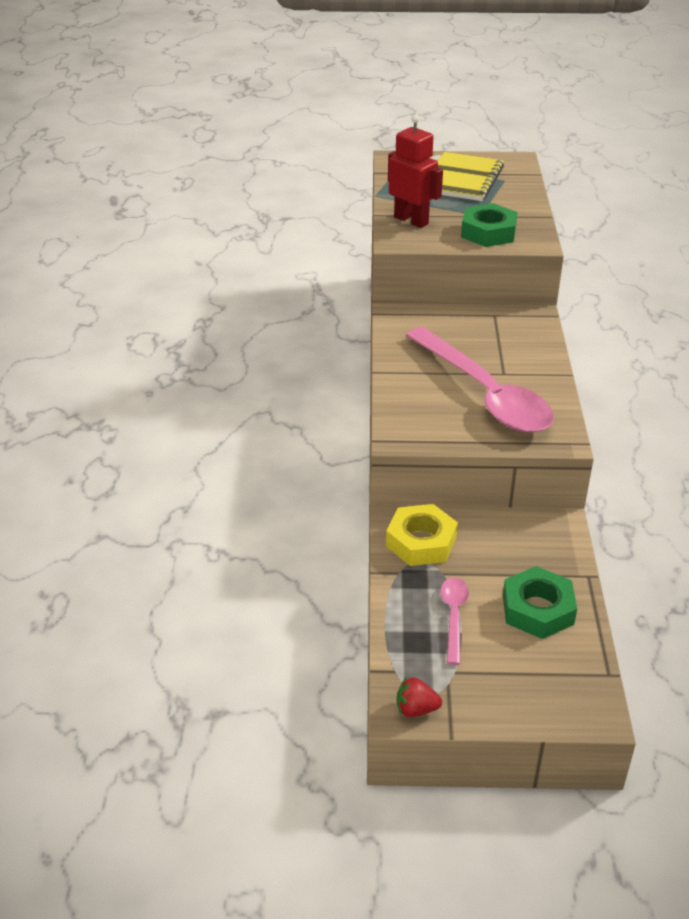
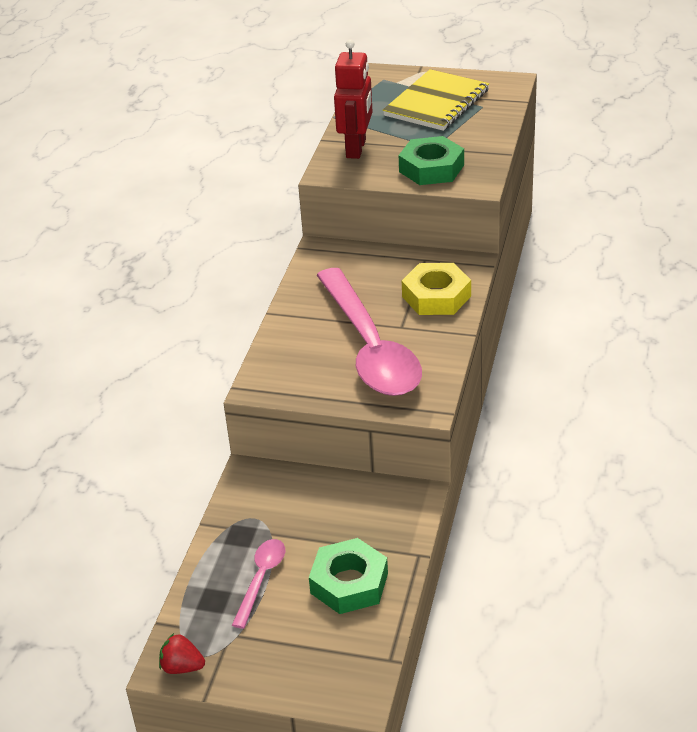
camera: 15 degrees right, 0 degrees up
(411, 220) = (356, 149): red robot -> red robot turned 45 degrees clockwise
(421, 542) = (264, 498): yellow nut -> yellow nut (436, 296)

